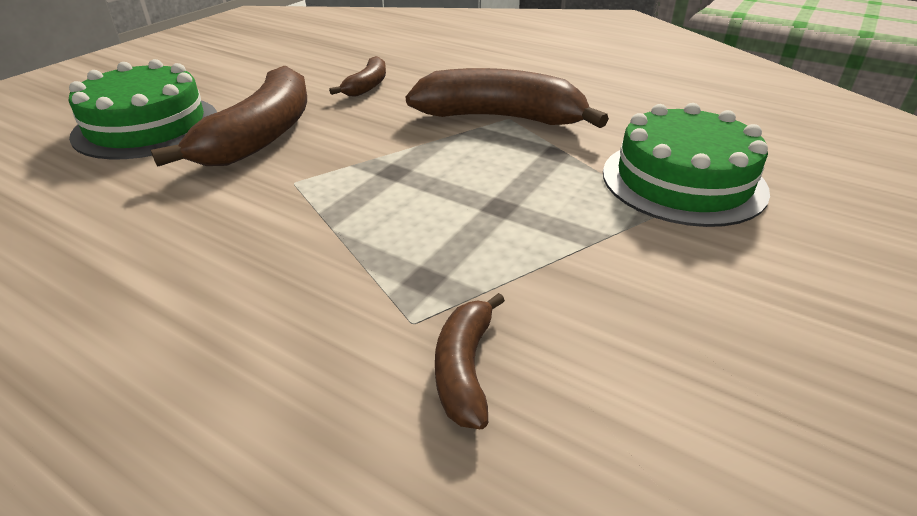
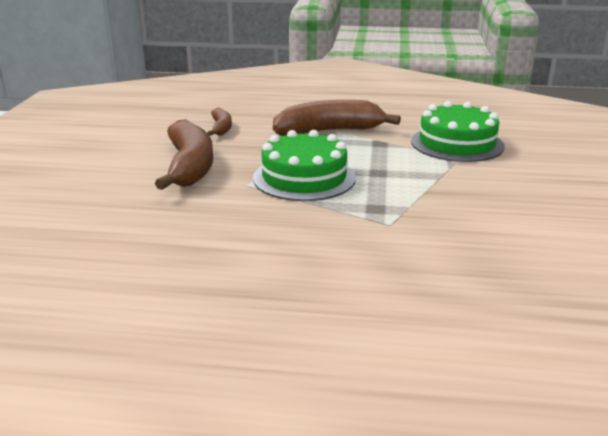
camera: 25 degrees left, 10 degrees down
(146, 126) = (98, 176): green cake -> green cake (304, 178)
(465, 369) = (432, 233): brown banana -> none

